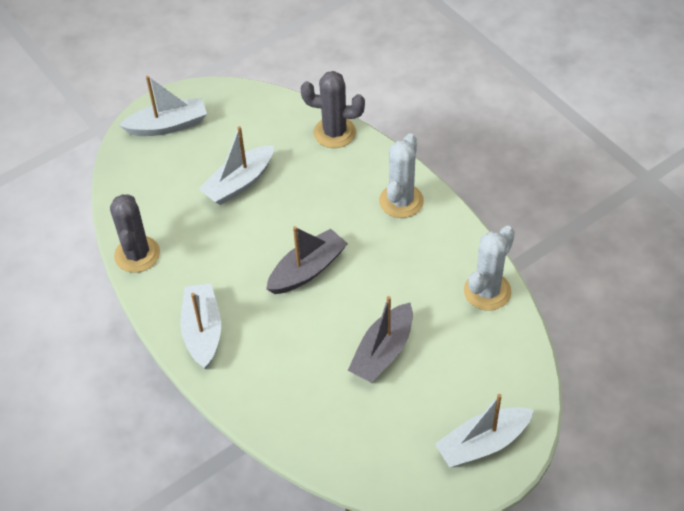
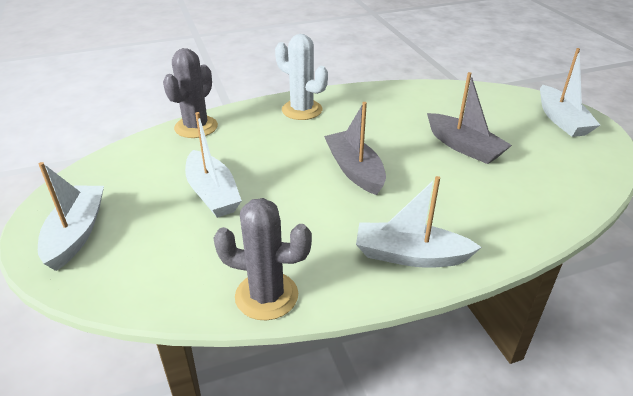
camera: 75 degrees left, 15 degrees down
(487, 291) = (414, 92): white cactus -> none

